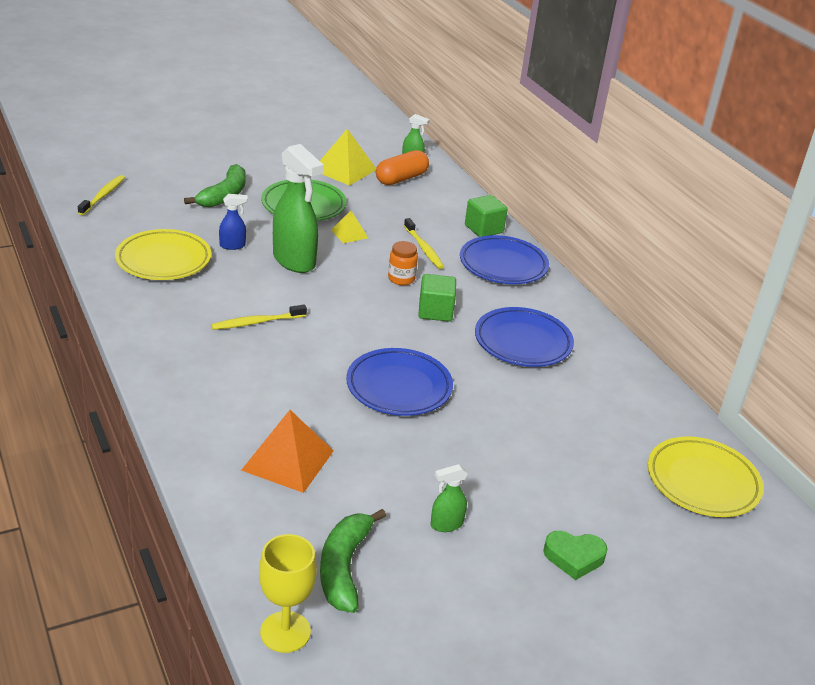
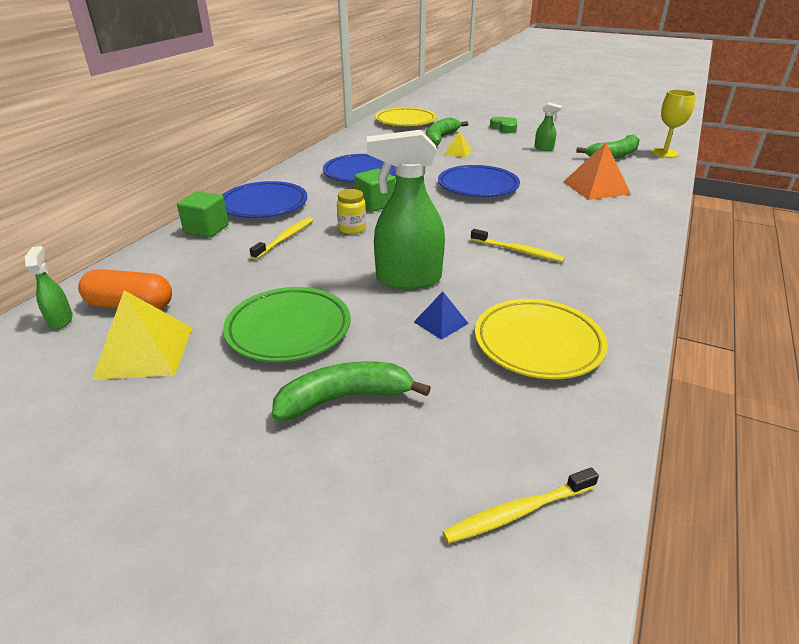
camera: 125 degrees left, 0 degrees up
(233, 246) = (441, 322): blue spray bottle -> blue pyramid
(294, 261) = (408, 279): green spray bottle -> green spray bottle turned 105 degrees counterclockwise
(349, 233) = (312, 278): yellow pyramid -> yellow pyramid (458, 152)
(401, 279) = (352, 229): orange jar -> yellow jar
(587, 463) = (440, 138): none -> green banana

